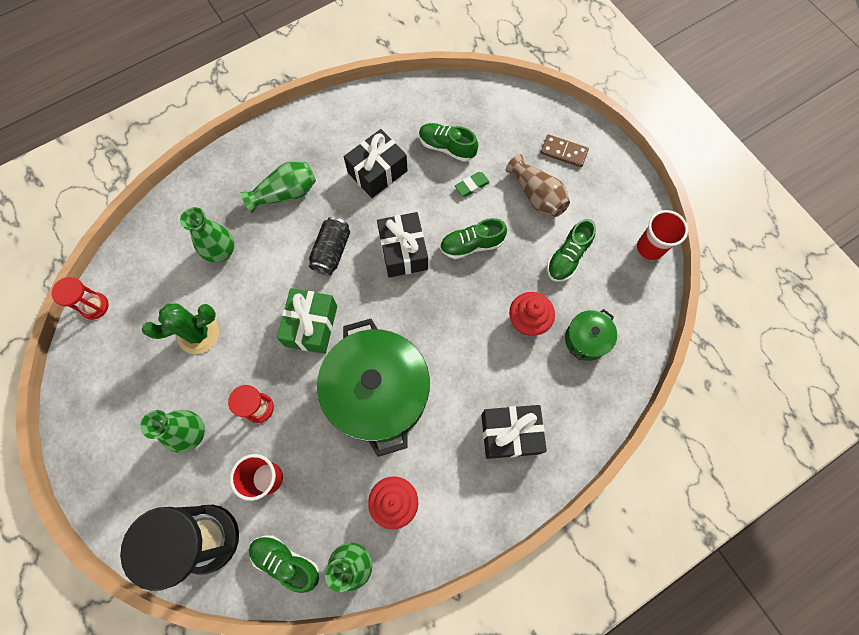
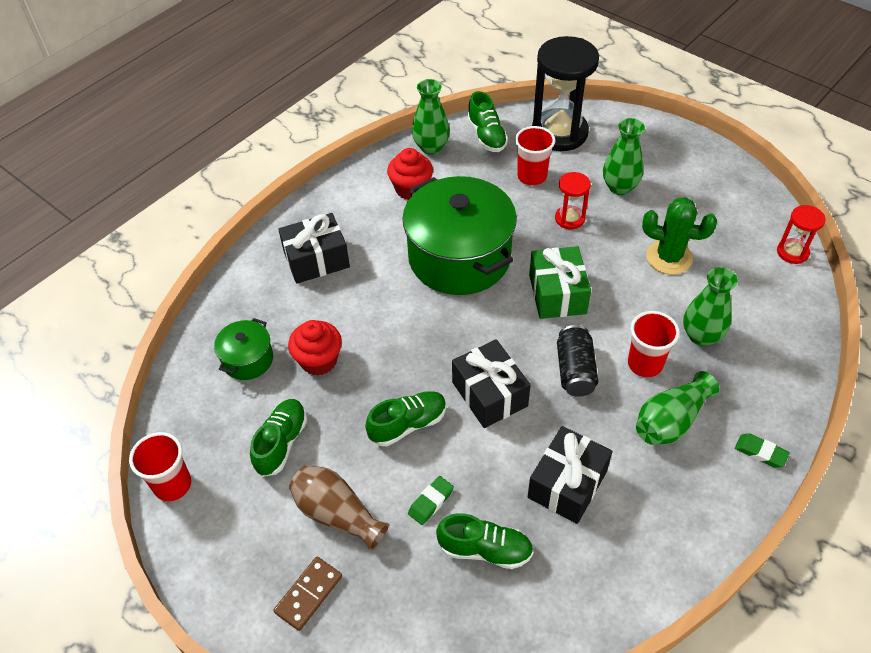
camera: 165 degrees right, 20 degrees down
(198, 334) = (669, 257): green cactus -> green cactus turned 60 degrees clockwise
(240, 156) = (760, 452): none -> green eraser
(277, 241) = (645, 364): none -> red cup
(286, 561) = (486, 136): green shoe -> green shoe turned 60 degrees clockwise
(563, 152) = (308, 594): brown domino -> brown domino turned 60 degrees counterclockwise

